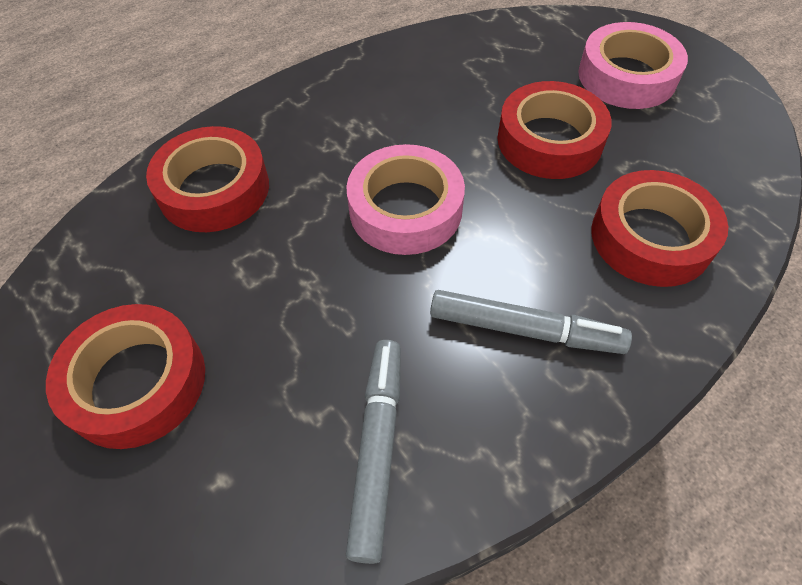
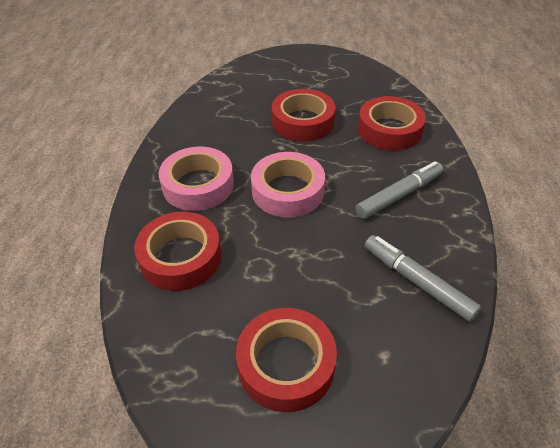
camera: 50 degrees left, 10 degrees down
(626, 76) = (294, 77): pink tape -> pink tape (198, 185)

